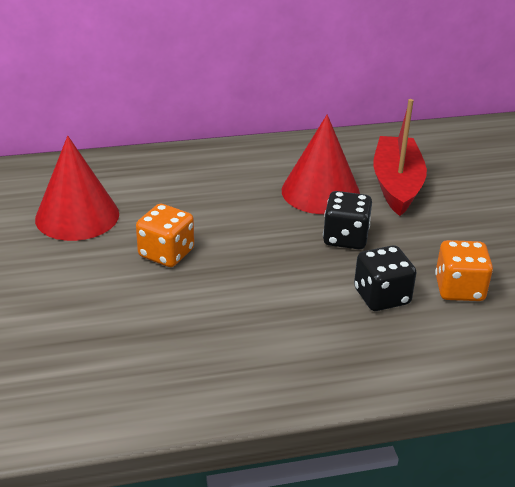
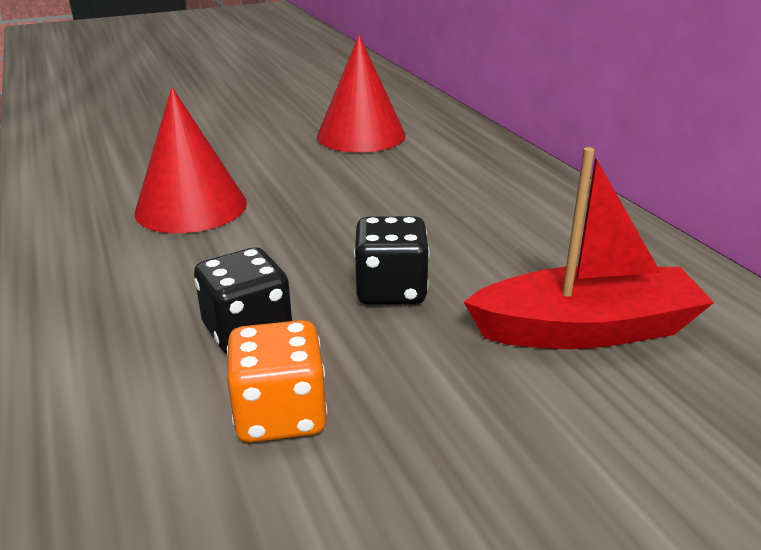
camera: 80 degrees right, 5 degrees down
(166, 253) = (309, 181): orange dice -> none
(320, 192) = (507, 260): red cone -> red cone (191, 207)

